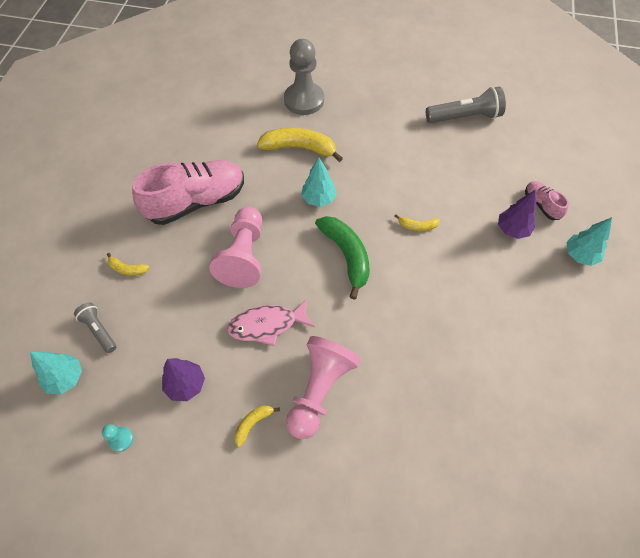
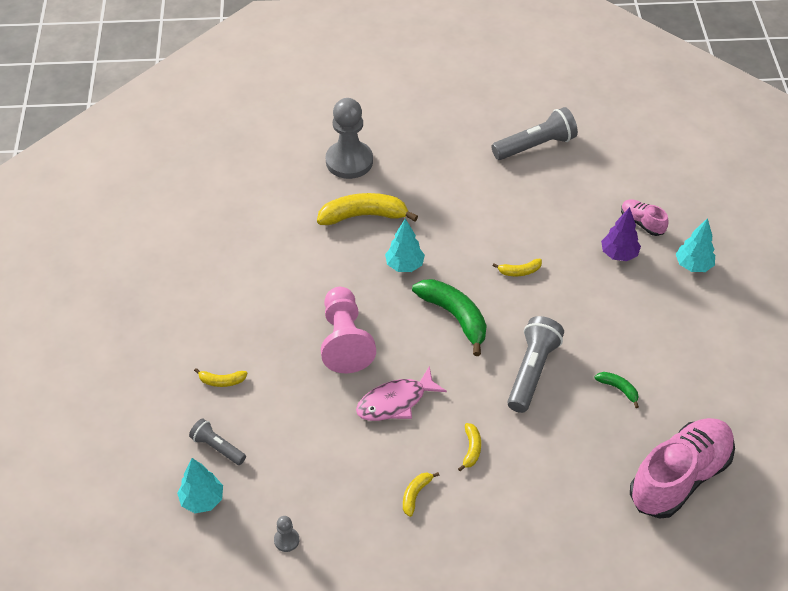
camera: 15 degrees left, 10 degrees down
(121, 439) = (286, 540): turquoise pawn -> grey pawn
(186, 385) = (333, 476): purple tree -> none
(196, 202) = (269, 296): pink shoe -> pink shoe (679, 477)
(319, 390) = (471, 449): pink pawn -> yellow banana
(399, 325) = (532, 371): none -> grey flashlight
(476, 363) = (618, 389): none -> green banana

